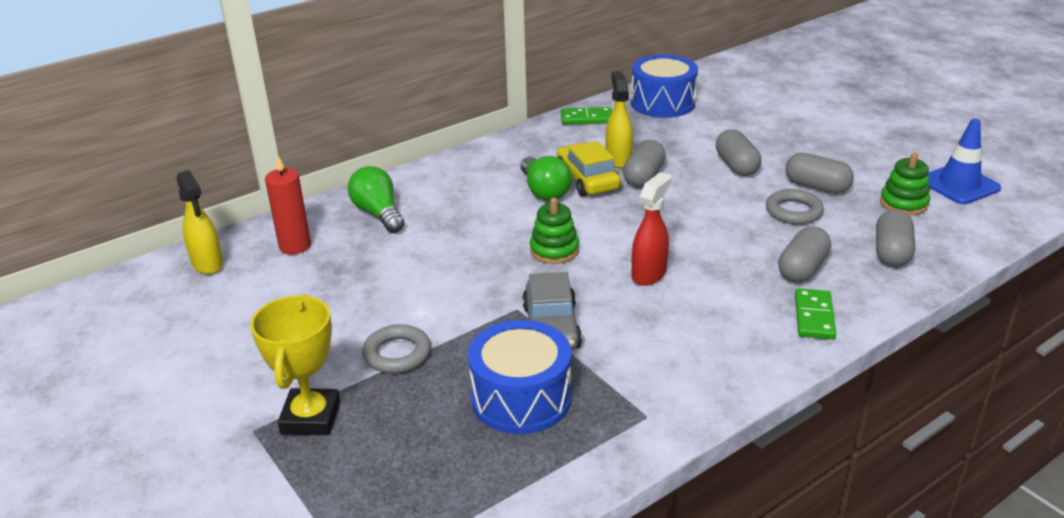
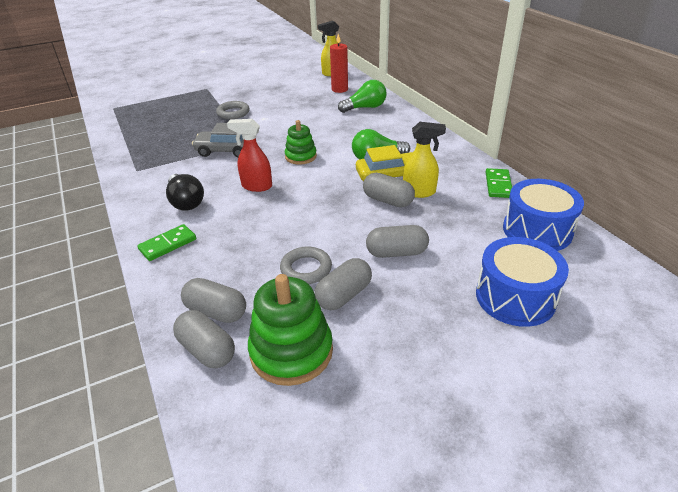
camera: 100 degrees right, 5 degrees up
(311, 417) = (205, 97): yellow trophy -> none
(521, 398) = (178, 140): blue drum -> blue drum (515, 297)
(649, 274) = (256, 186): red spray bottle -> red spray bottle turned 150 degrees clockwise
(714, 329) = (186, 202): none -> black light bulb
(802, 269) = (223, 253): grey capsule -> grey capsule (207, 350)
(814, 316) = (168, 244): green domino -> green domino turned 60 degrees counterclockwise
(903, 203) = (291, 351): green stacking toy -> green stacking toy, size x1.64
(959, 184) = (313, 423): blue traffic cone -> none

